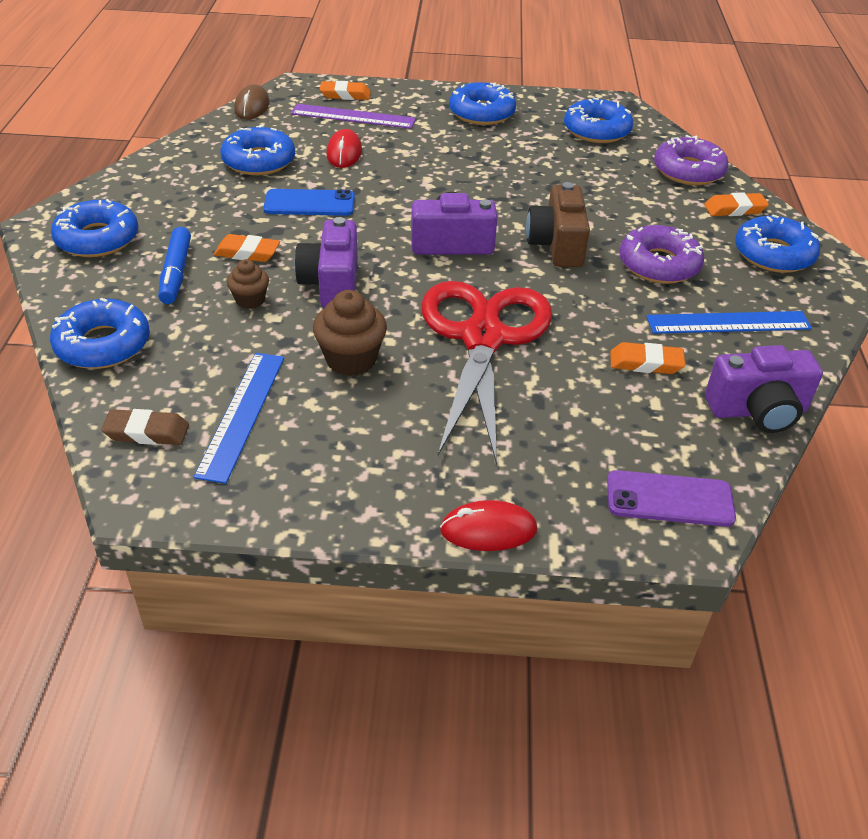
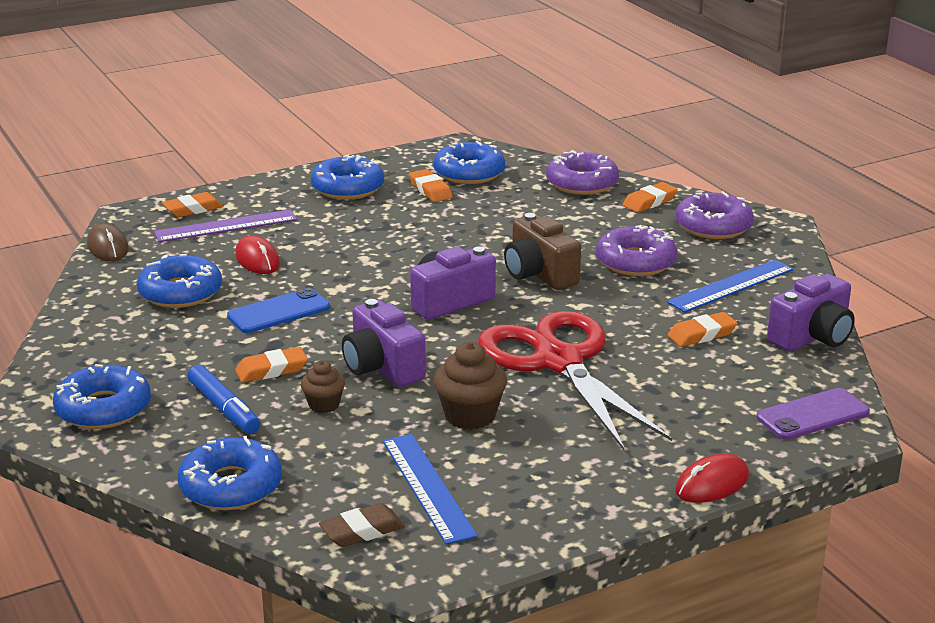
camera: 30 degrees left, 15 degrees down
(547, 136) = (430, 190): none -> orange eraser
(773, 254) = (713, 226): blue donut -> purple donut

